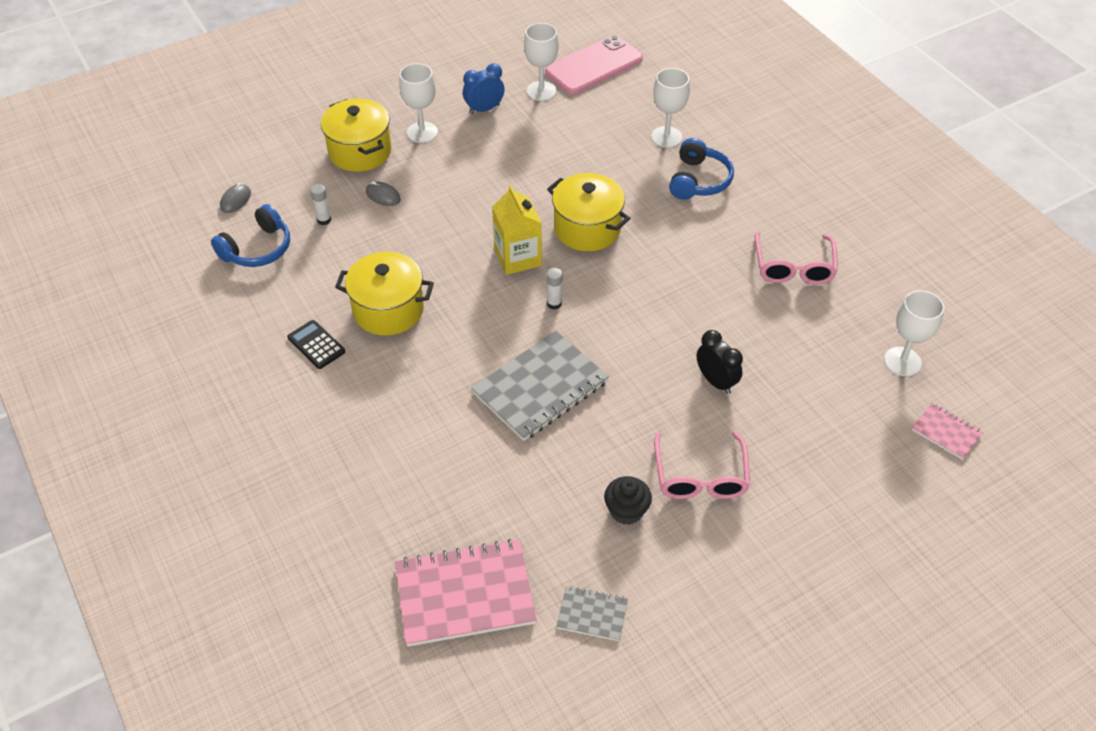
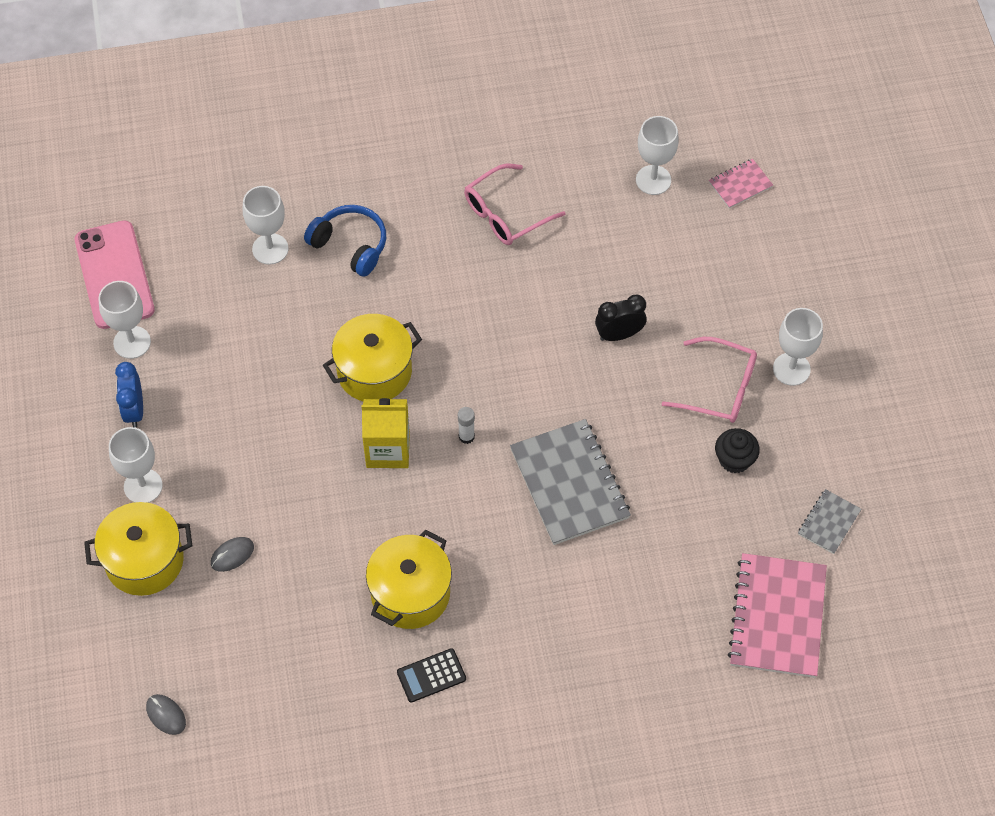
camera: 70 degrees left, 10 degrees up
(257, 249) = (260, 706): blue headphones -> none
(324, 220) = (244, 626): white glue stick -> none
(756, 533) = (791, 369): none -> white goblet
(793, 267) = (506, 214): pink glasses -> pink glasses turned 120 degrees clockwise

